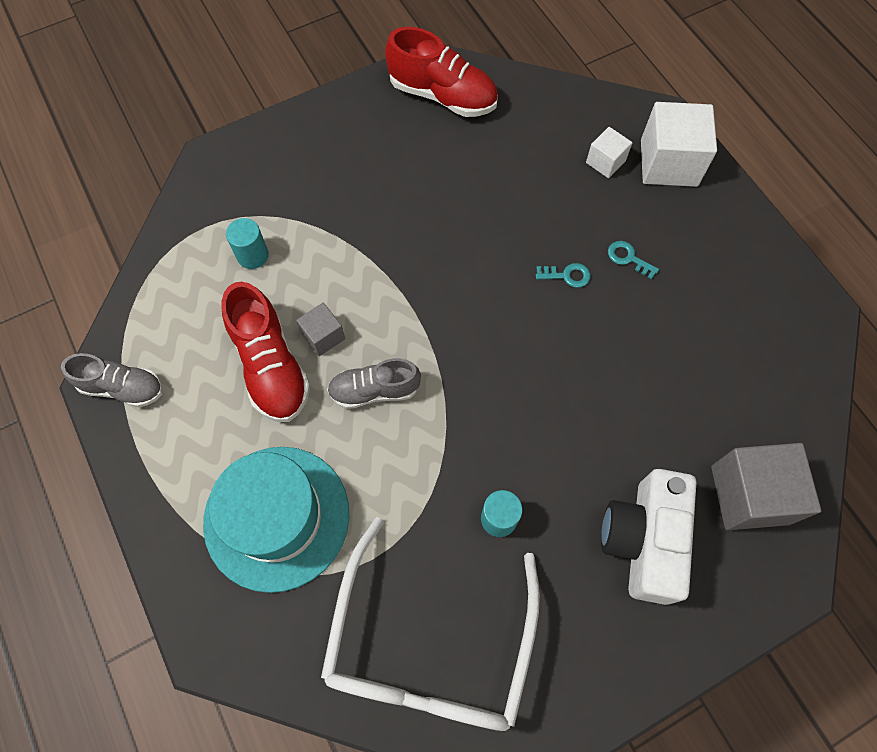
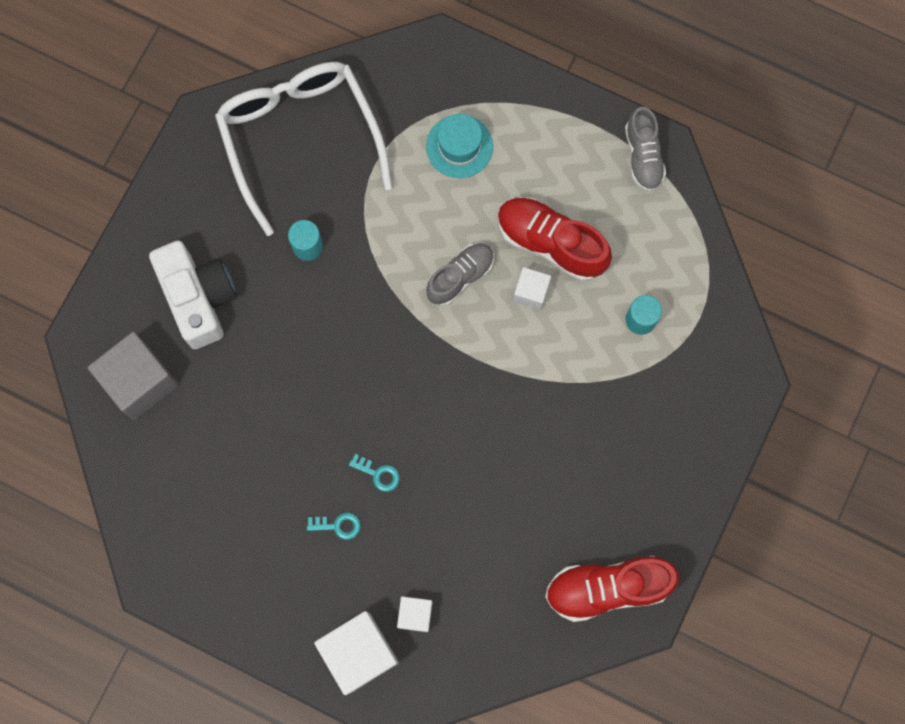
camera: 145 degrees right, 10 degrees up
(122, 387) = (643, 156): grey shoe -> grey shoe turned 75 degrees counterclockwise
(277, 517) = (459, 146): turquoise hat -> turquoise hat, size x0.56
(323, 336) = (531, 292): grey cube -> white cube
(567, 275) = (378, 474): turquoise key -> turquoise key turned 120 degrees counterclockwise

